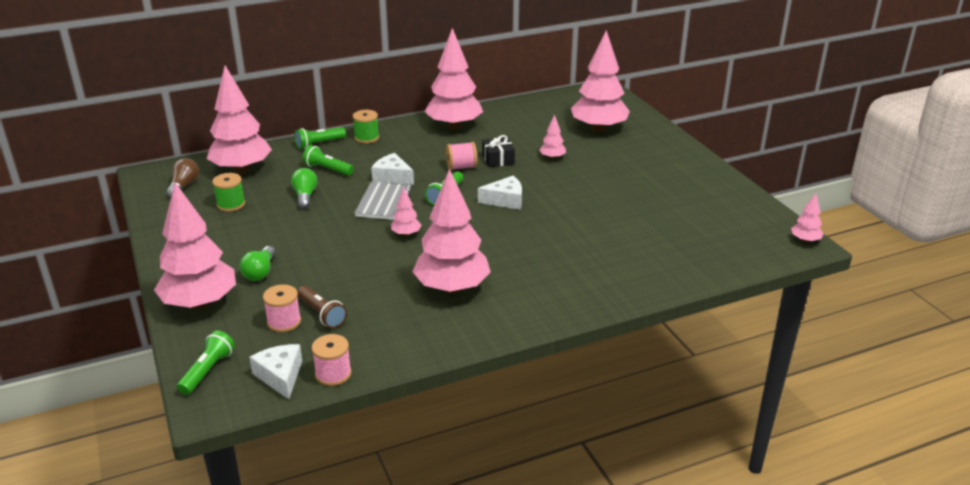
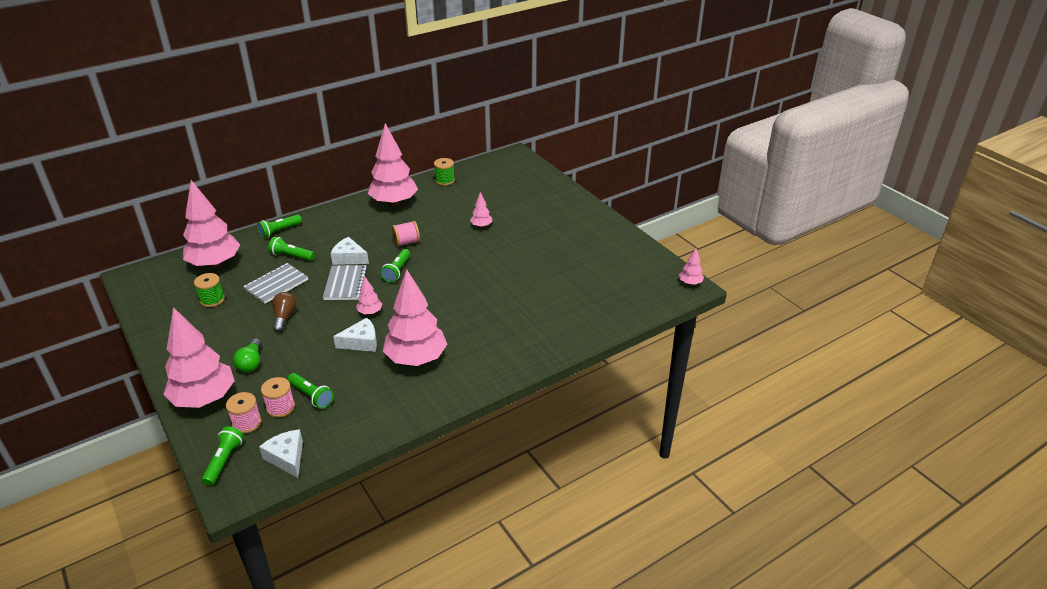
camera: 10 degrees left, 5 degrees up
(184, 186) = (166, 285): brown light bulb -> brown light bulb (284, 317)
(305, 196) = (276, 284): green light bulb -> grey notebook
(321, 314) = (311, 396): brown flashlight -> green flashlight
(333, 374) = (331, 450): pink spool -> pink spool (247, 423)
(366, 138) = (320, 221): green spool -> green spool (445, 180)
(498, 159) = (436, 232): black gift -> none
(505, 200) = (448, 271): white cheese -> white cheese (361, 342)
(598, 129) = (516, 194): pink tree -> none

